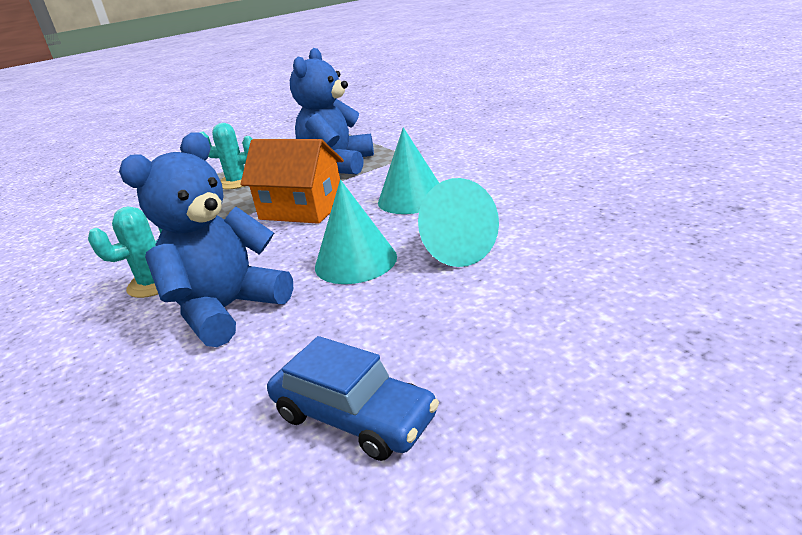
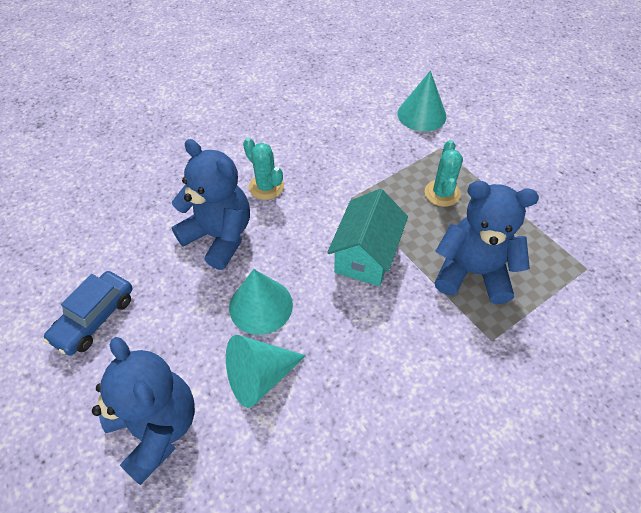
camera: 85 degrees right, 25 degrees up
(302, 210) = (366, 255): orange house -> turquoise house
(412, 198) = (370, 344): turquoise cone -> turquoise cone (421, 114)
(535, 309) = (157, 428): none -> blue teddy bear

